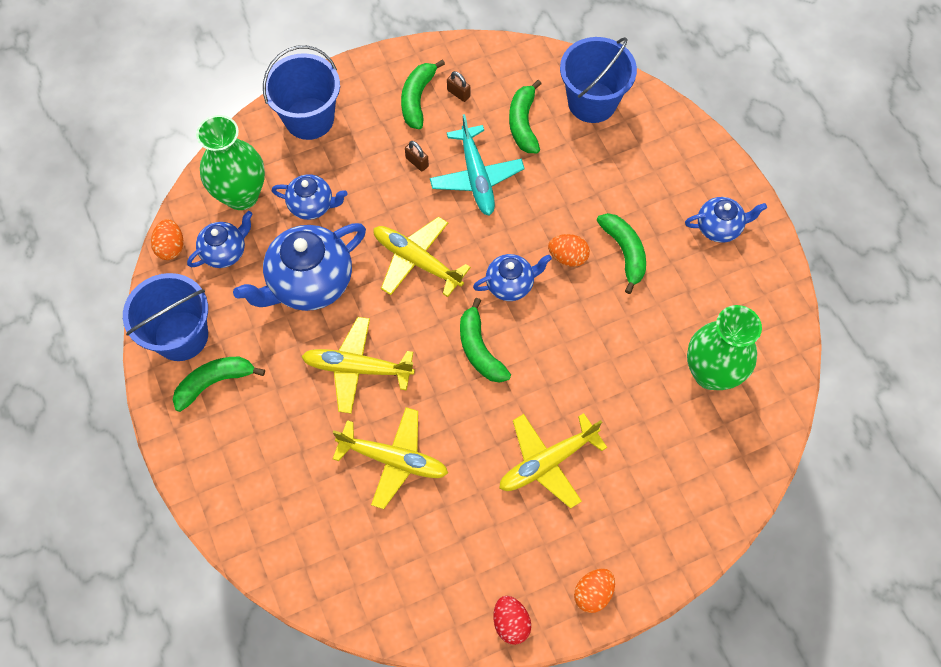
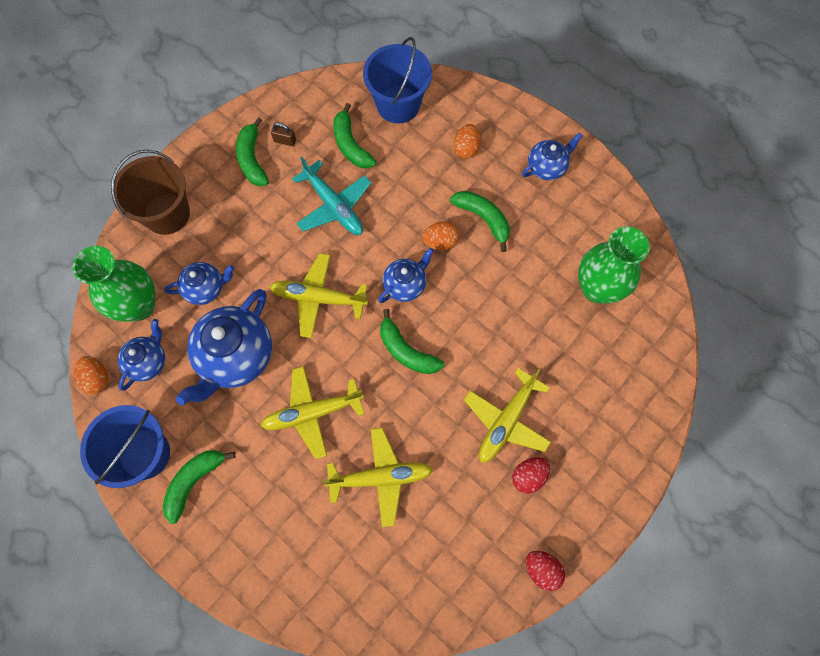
camera: 25 degrees left, 5 degrees up
(309, 118) = (167, 214): blue bucket -> brown bucket
(417, 162) = (278, 213): brown padlock -> none
(543, 526) = (528, 476): none -> red egg
(593, 593) = (594, 513): orange egg -> orange egg (466, 149)

